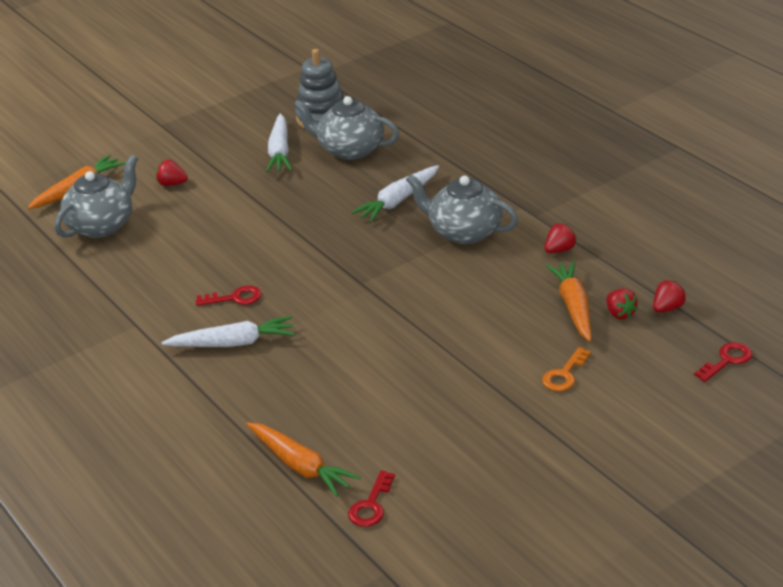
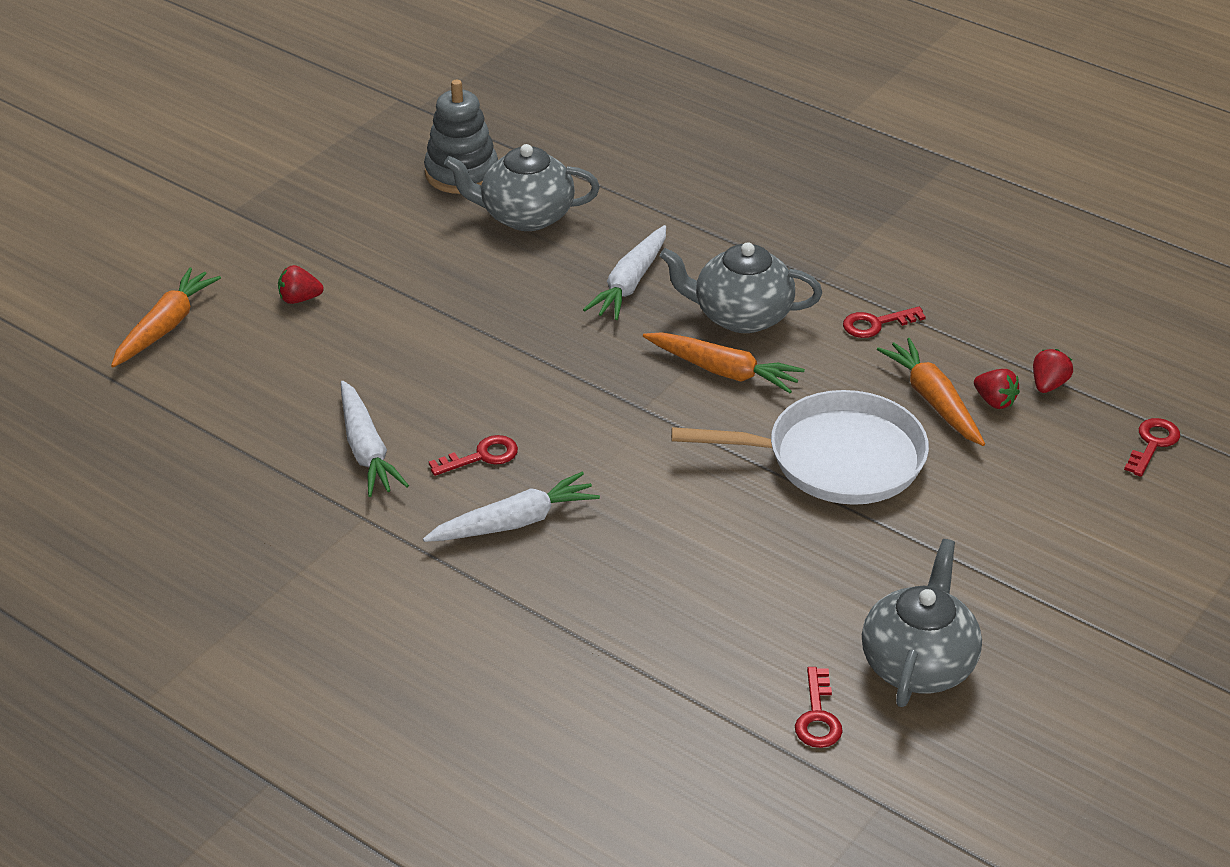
camera: 20 degrees left, 5 degrees up
(102, 225) = (231, 376): grey teapot -> grey teapot (918, 664)
(280, 152) = (428, 231): white carrot -> white carrot (366, 450)
(300, 466) = (698, 680): orange carrot -> orange carrot (723, 371)
(481, 335) = (837, 458): none -> white pan
(559, 250) = (876, 324): red strawberry -> red key
(564, 374) = (968, 495): orange key -> none

